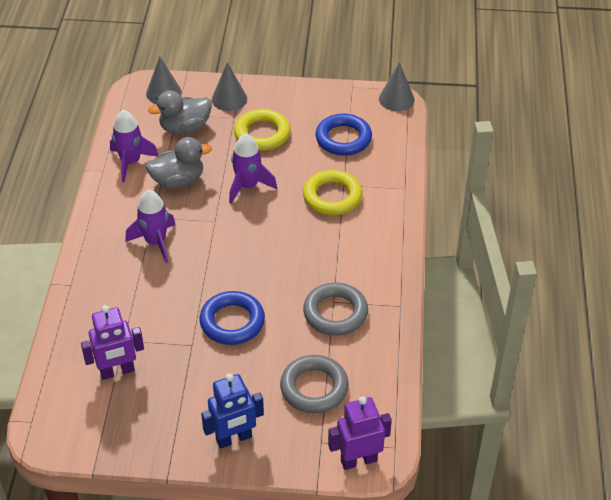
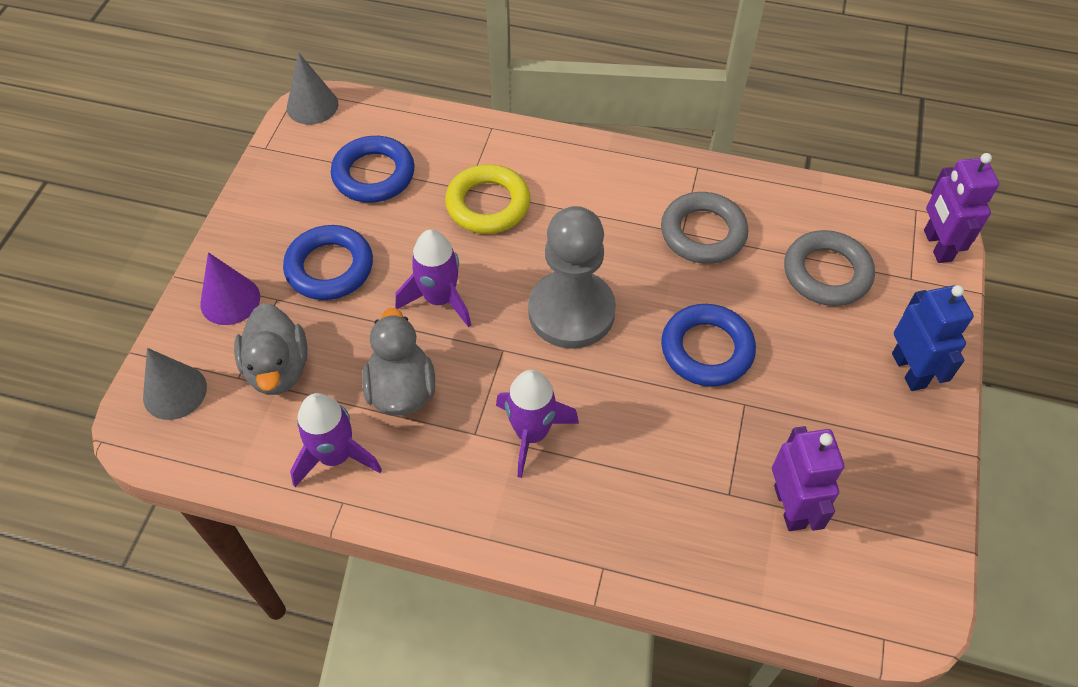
camera: 80 degrees left, 10 degrees up
(229, 99) = (230, 300): grey cone -> purple cone
(250, 249) = (571, 311): none -> grey pawn
(262, 134) = (329, 267): yellow ring -> blue ring

